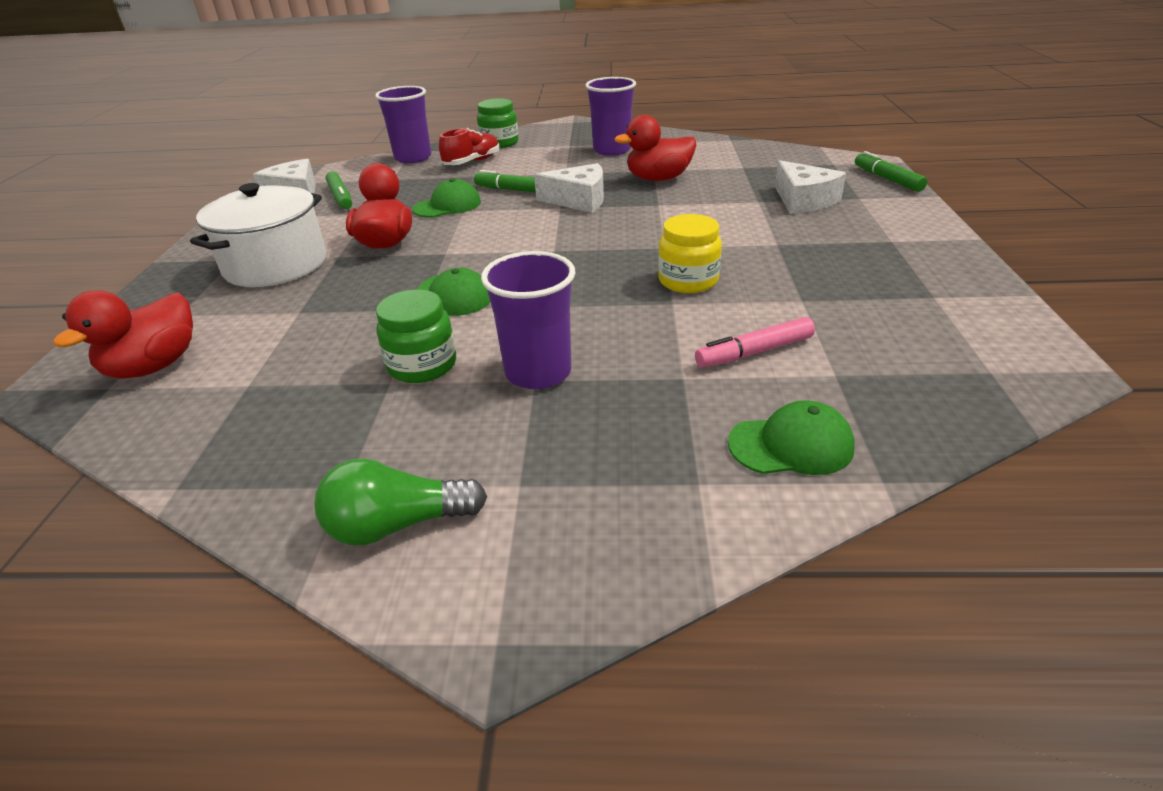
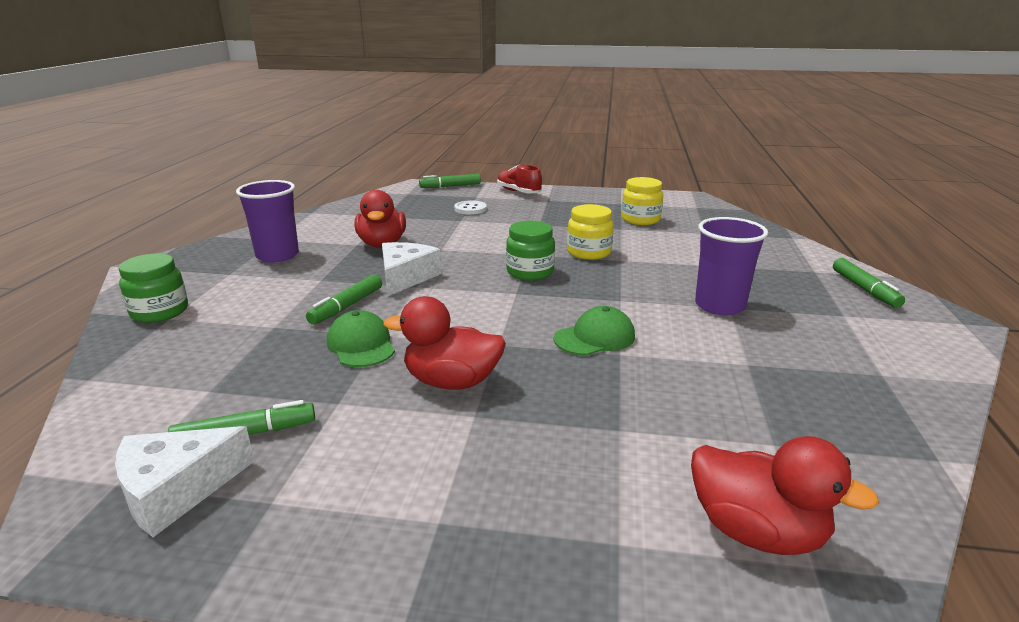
camera: 85 degrees left, 10 degrees down
(276, 265) = (481, 468): white pot -> none
(397, 525) = (905, 352): green light bulb -> none
(413, 158) = (130, 376): purple cup -> none
(422, 365) = (719, 350): green jar -> green jar (530, 272)
(472, 162) = (214, 330): red shoe -> red shoe (518, 192)
(628, 534) = (864, 289): none -> green marker
(754, 352) = (684, 246): pink marker -> none
(791, 445) = (773, 249): green cap -> none
(803, 200) = (470, 209): white cheese -> white button
(858, 314) = (640, 219): none -> yellow jar

